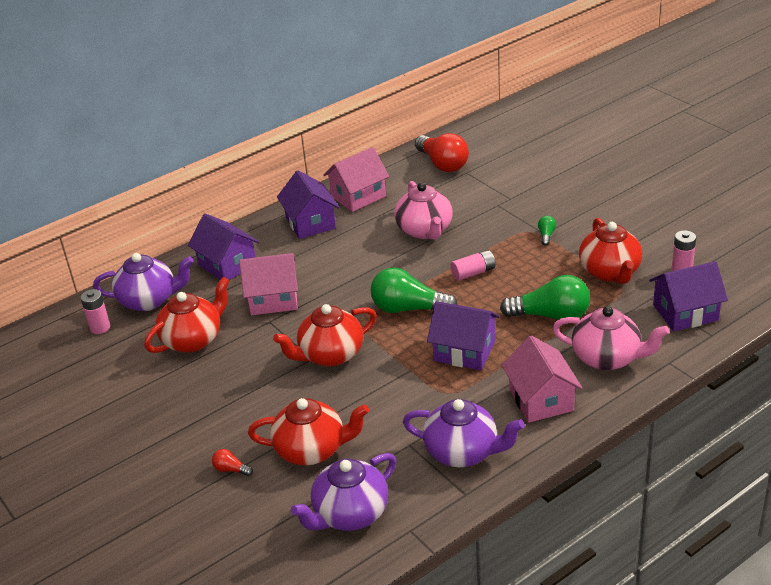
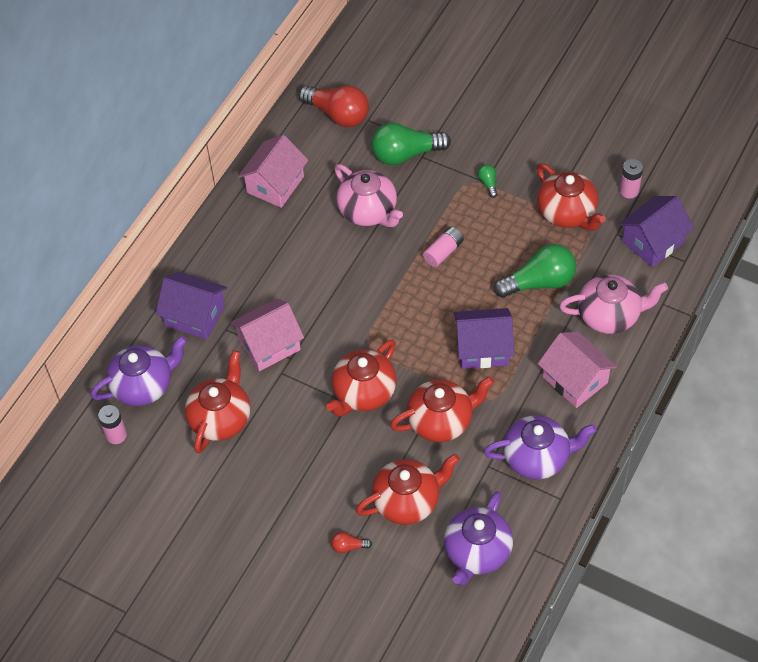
camera: 25 degrees left, 20 degrees up
(310, 223) = (247, 235): purple house -> none
(387, 396) = (441, 421): none -> red teapot
(408, 308) = (406, 315): green light bulb -> green light bulb (406, 154)

